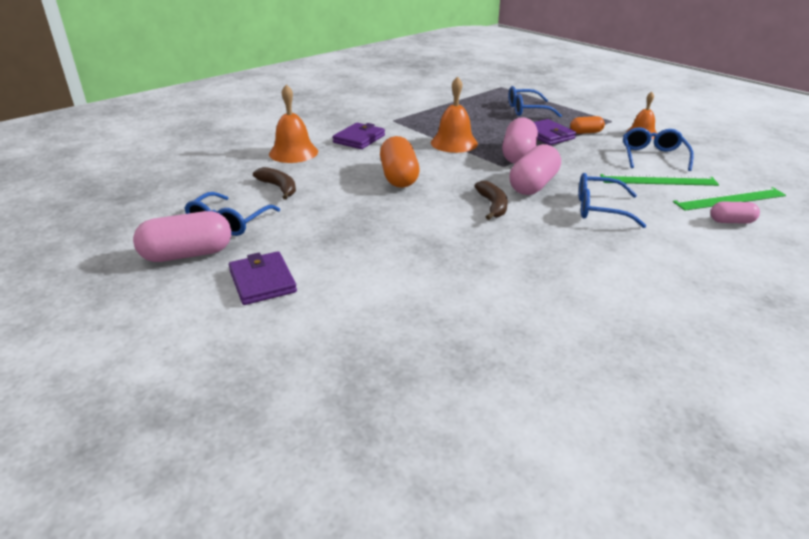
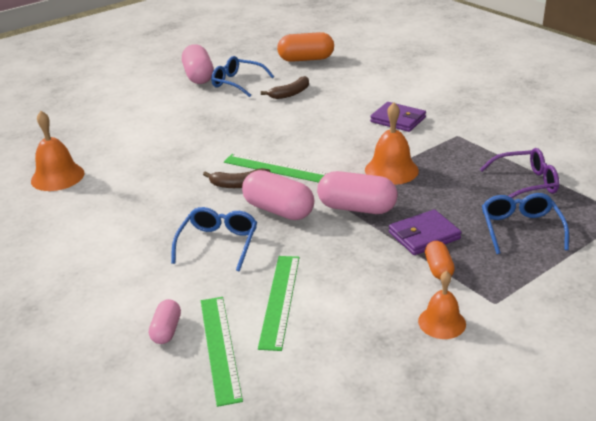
camera: 95 degrees right, 0 degrees up
(262, 281) = (158, 100): purple wallet -> none
(293, 152) = (362, 93): orange bell -> orange bell (57, 177)
(399, 177) = (305, 141): orange capsule -> orange capsule (306, 59)
(457, 189) = (275, 168): none -> green ruler
(467, 105) = (526, 183): none -> purple glasses
(653, 156) = (354, 313): blue glasses -> none

